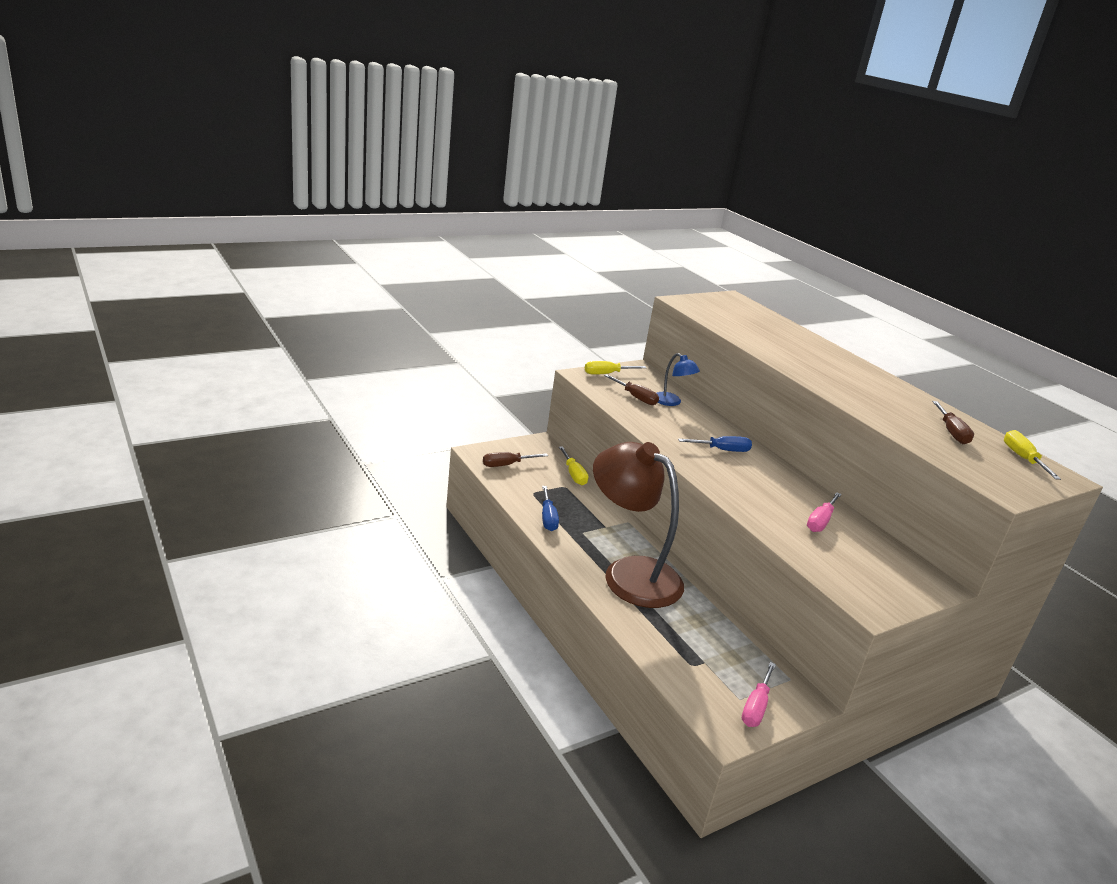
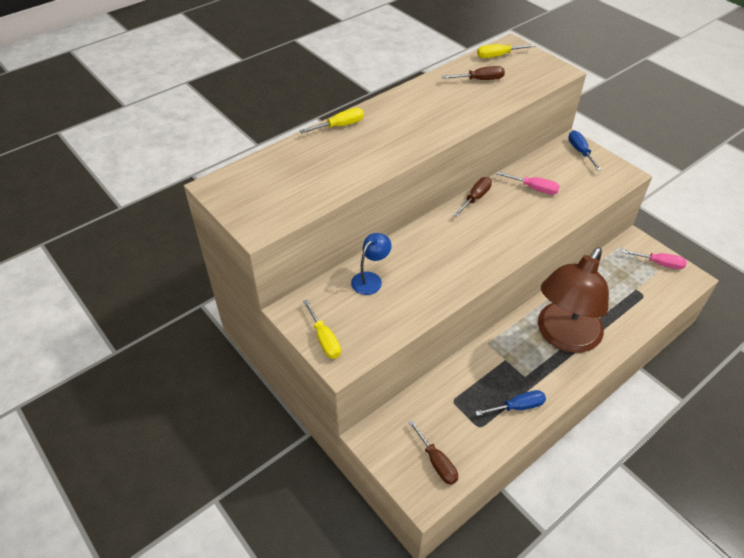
camera: 95 degrees left, 20 degrees up
(573, 474) = (425, 396): yellow screwdriver -> yellow screwdriver (340, 126)
(635, 397) = (375, 309): brown screwdriver -> brown screwdriver (475, 198)
(722, 450) = (454, 241): blue screwdriver -> blue screwdriver (580, 152)

